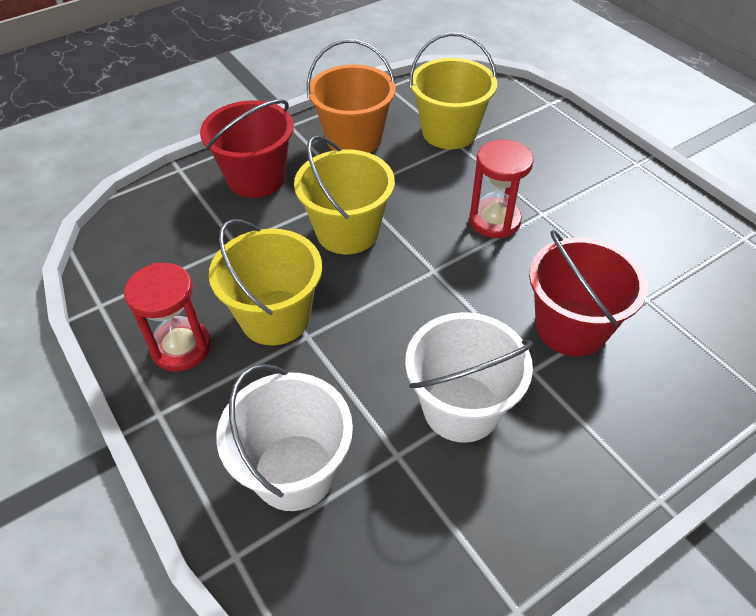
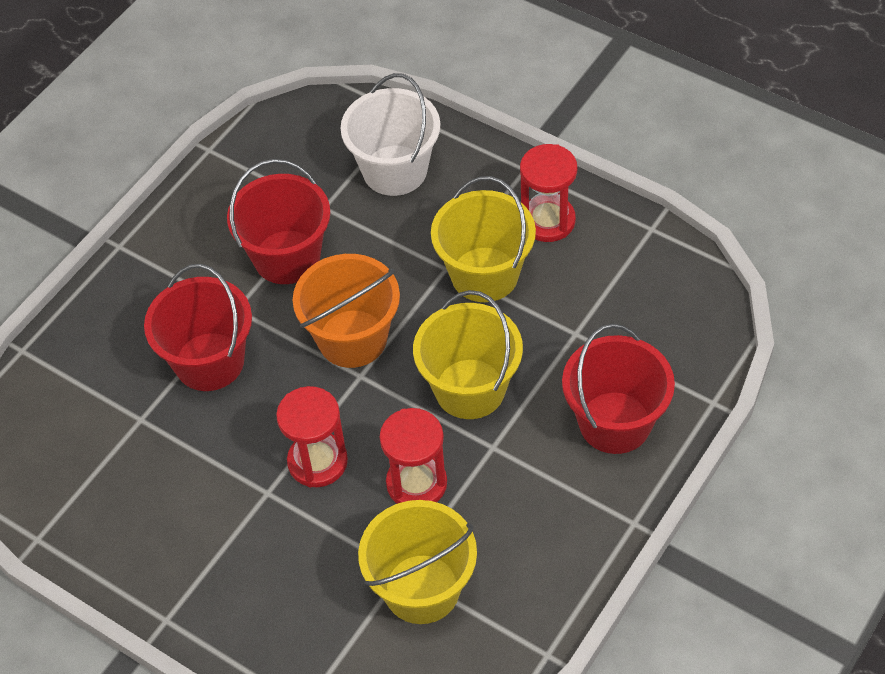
camera: 160 degrees right, 5 degrees up
(354, 139) = (537, 529): orange bucket -> orange bucket (352, 338)
(423, 185) = (416, 483): none -> red hourglass
(461, 408) = (287, 257): white bucket -> red bucket

